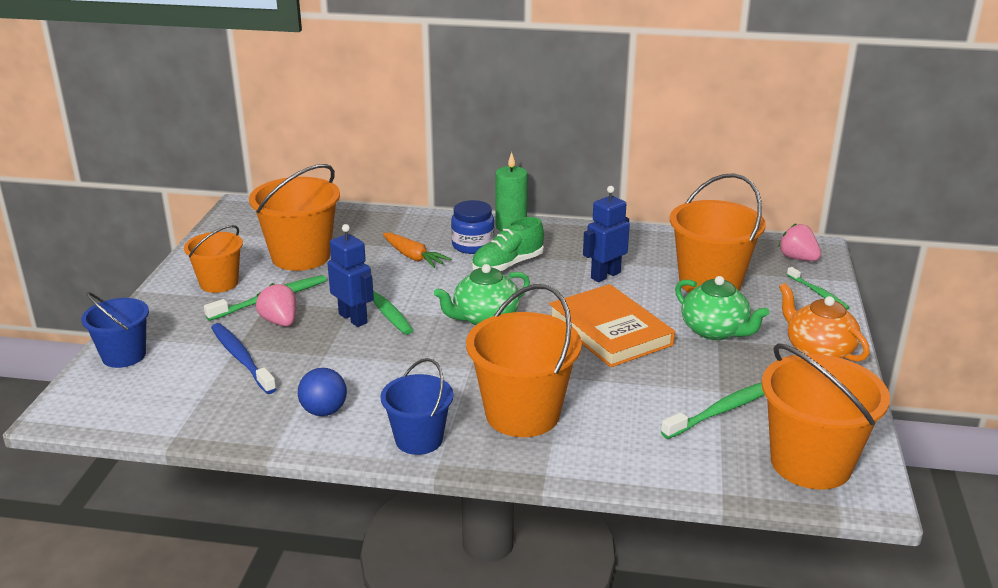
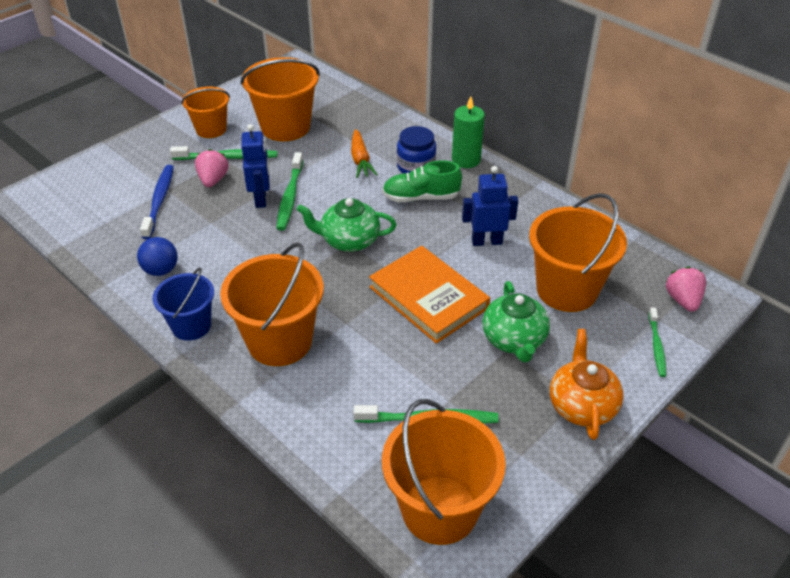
camera: 35 degrees right, 15 degrees up
(124, 356) = (99, 166): blue bucket -> none
(610, 331) = (428, 297): orange book -> orange book turned 45 degrees counterclockwise

